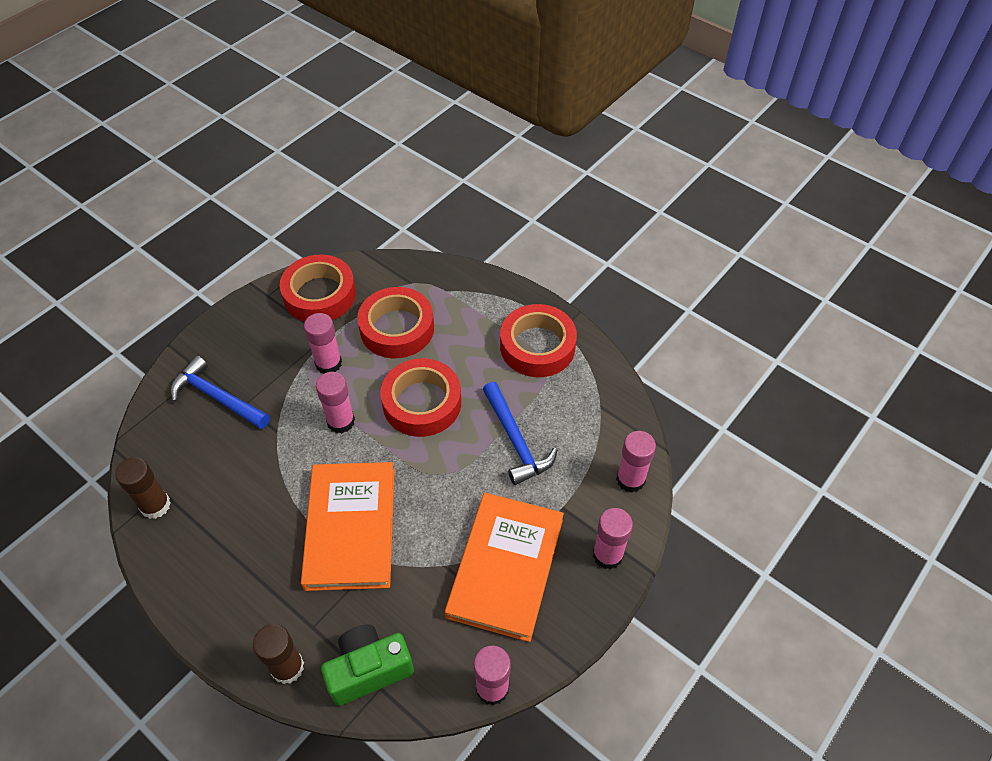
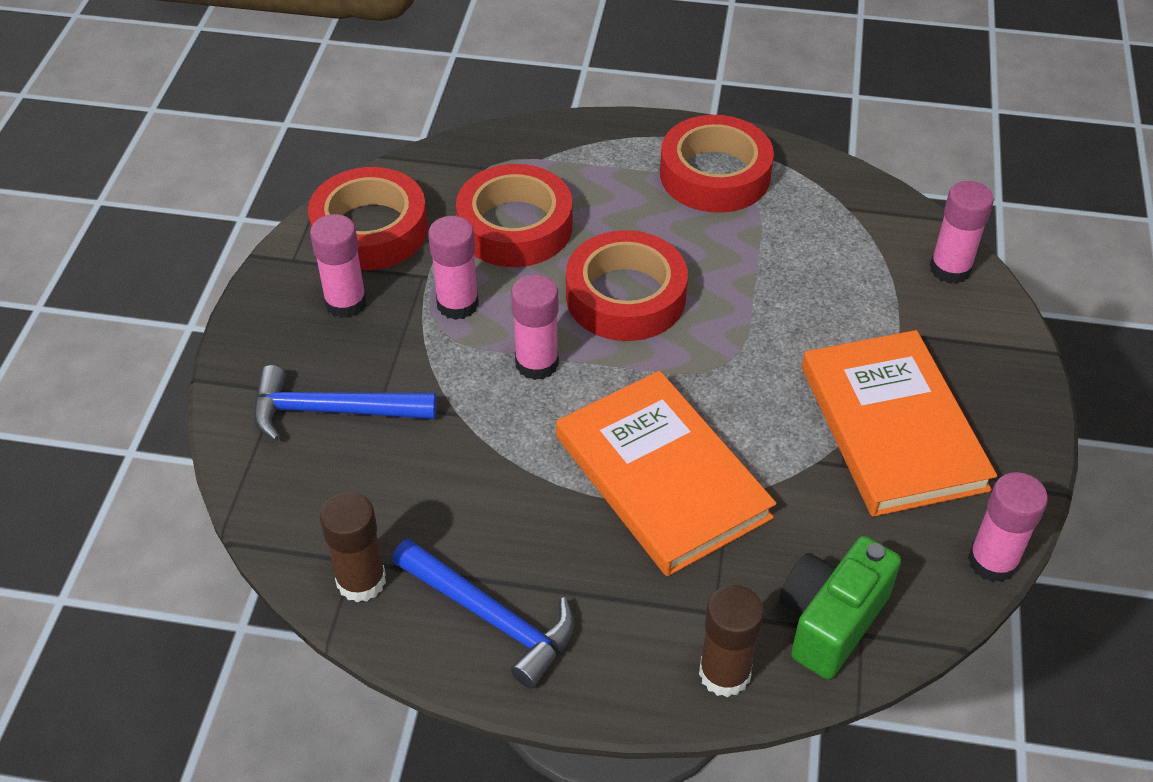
camera: 30 degrees left, 5 degrees down
(515, 441) = (781, 287): blue hammer -> blue hammer (491, 617)
(607, 555) = (995, 358): pink glue stick -> pink glue stick (346, 303)

